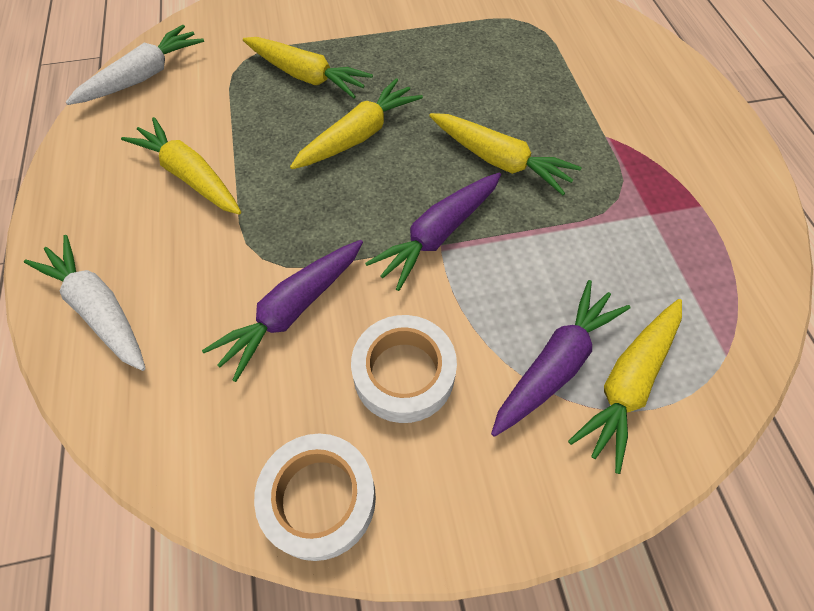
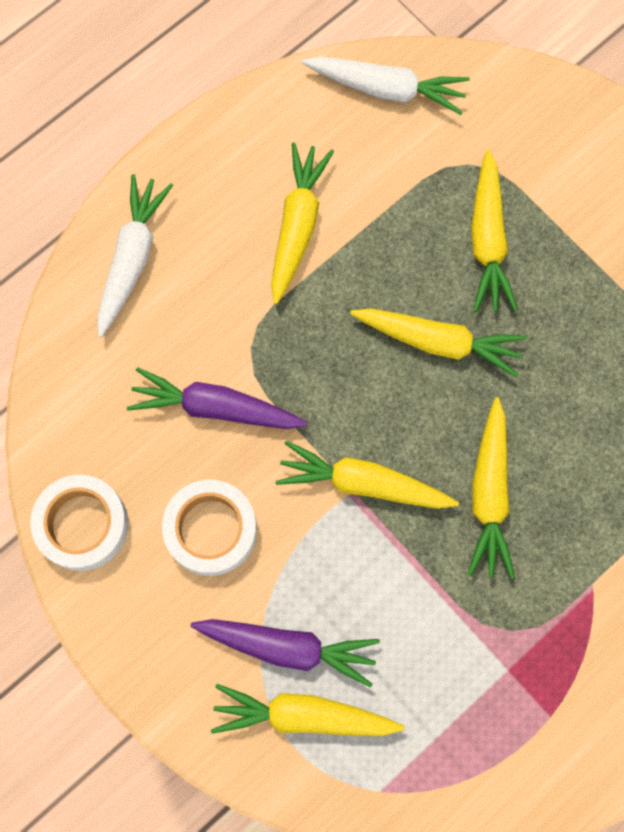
camera: 60 degrees right, 15 degrees up
(438, 234) = (363, 483): purple carrot -> yellow carrot

